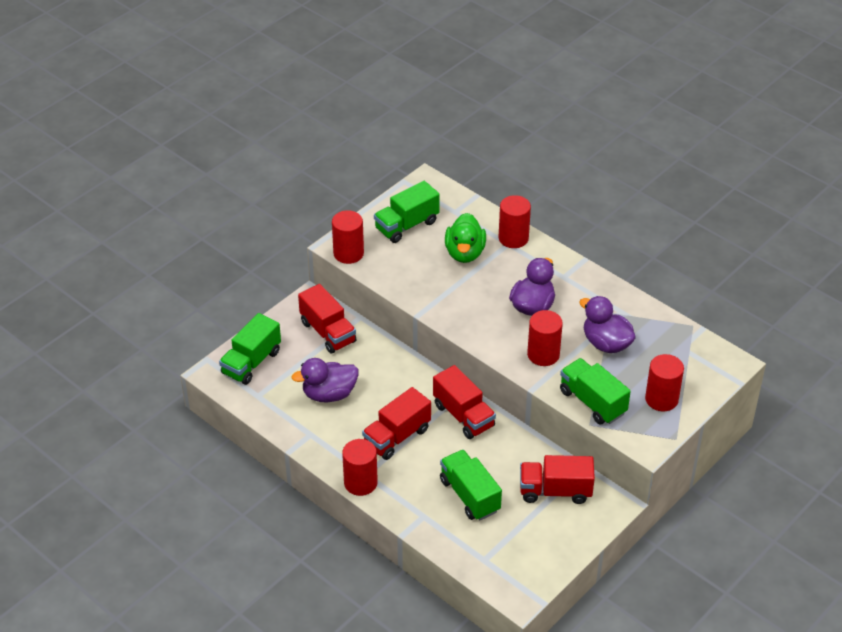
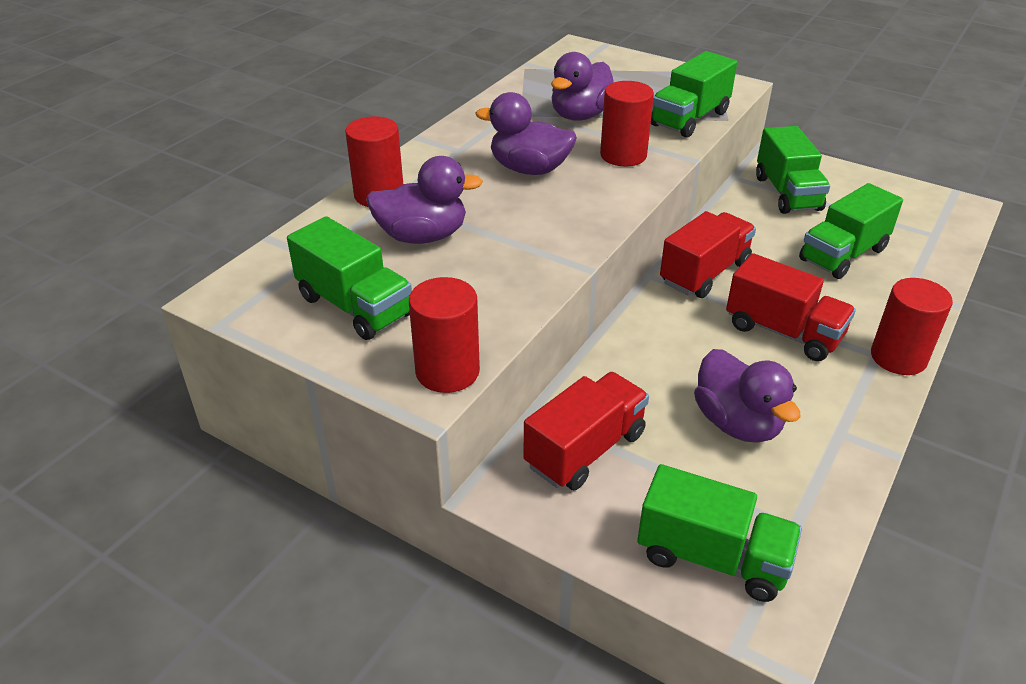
camera: 100 degrees left, 5 degrees down
(465, 253) = (422, 236): green duck -> purple duck
(555, 491) = (787, 193): red truck -> green truck
(661, 399) = (658, 80): red cylinder -> none

